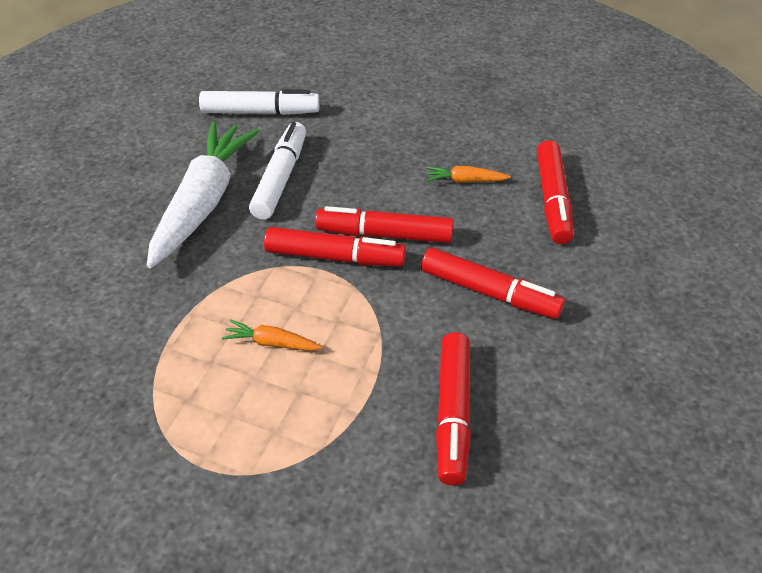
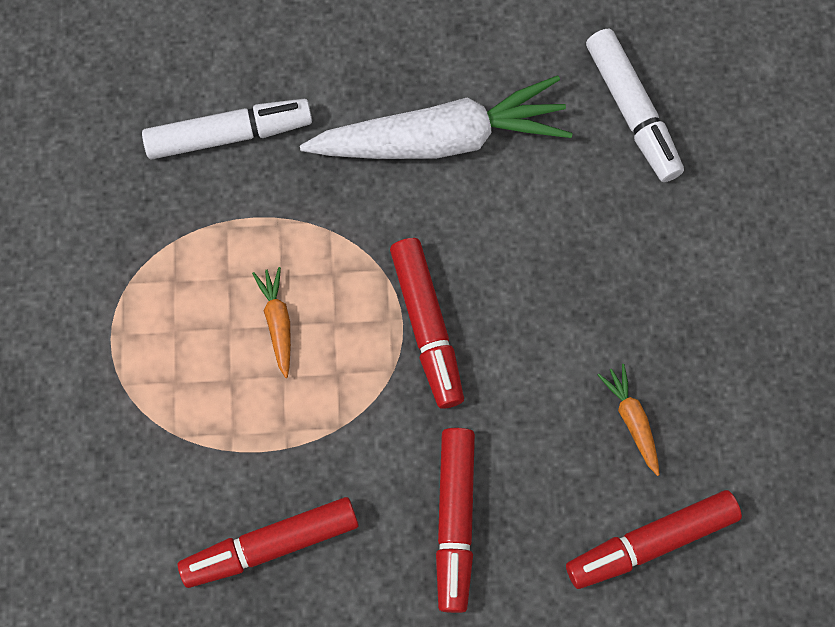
camera: 65 degrees right, 25 degrees up
(280, 178) = (523, 201): white marker -> white marker (228, 134)
(385, 234) = (489, 365): red marker -> none

